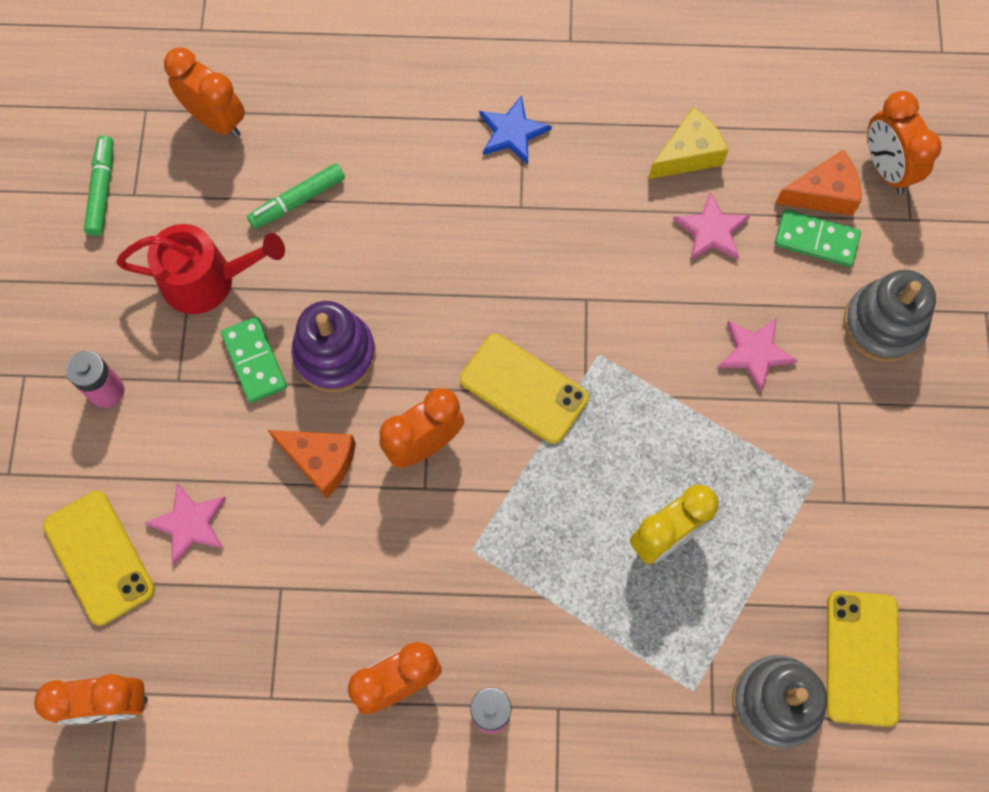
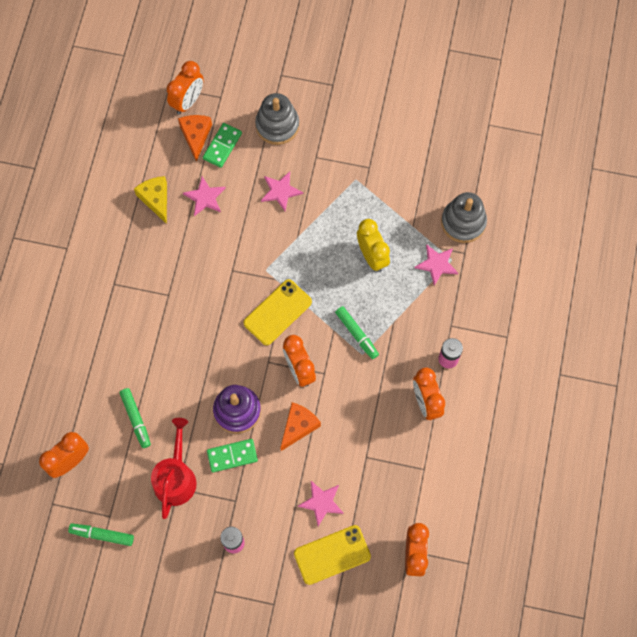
camera: 80 degrees left, 0 degrees up
(509, 533) = (356, 334): none -> green marker
(512, 132) = (119, 291): blue star -> none
(677, 662) = (437, 264): none -> pink star
(861, 657) = (448, 178): yellow phone -> none
(886, 168) = (188, 101): orange clock -> orange clock turned 45 degrees counterclockwise

